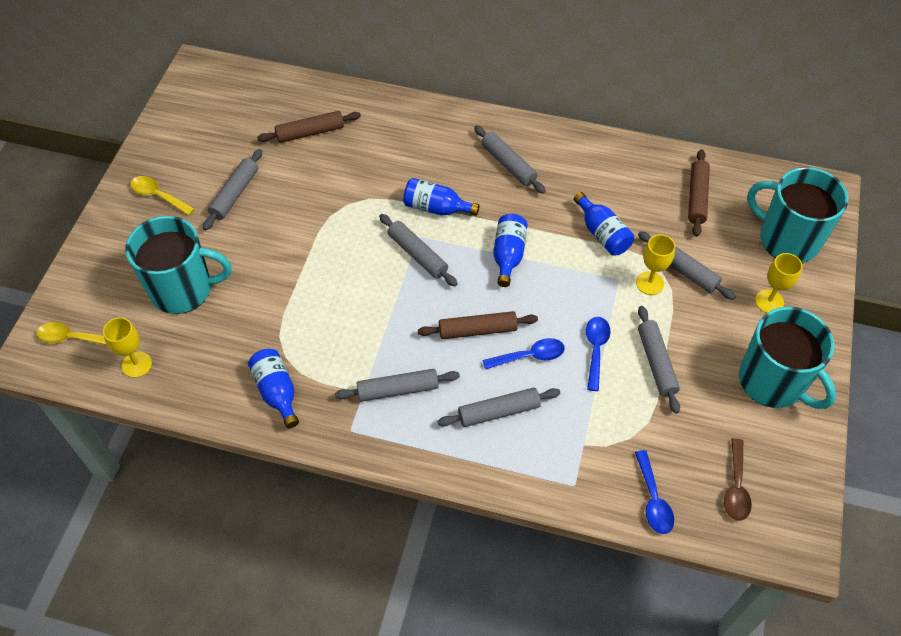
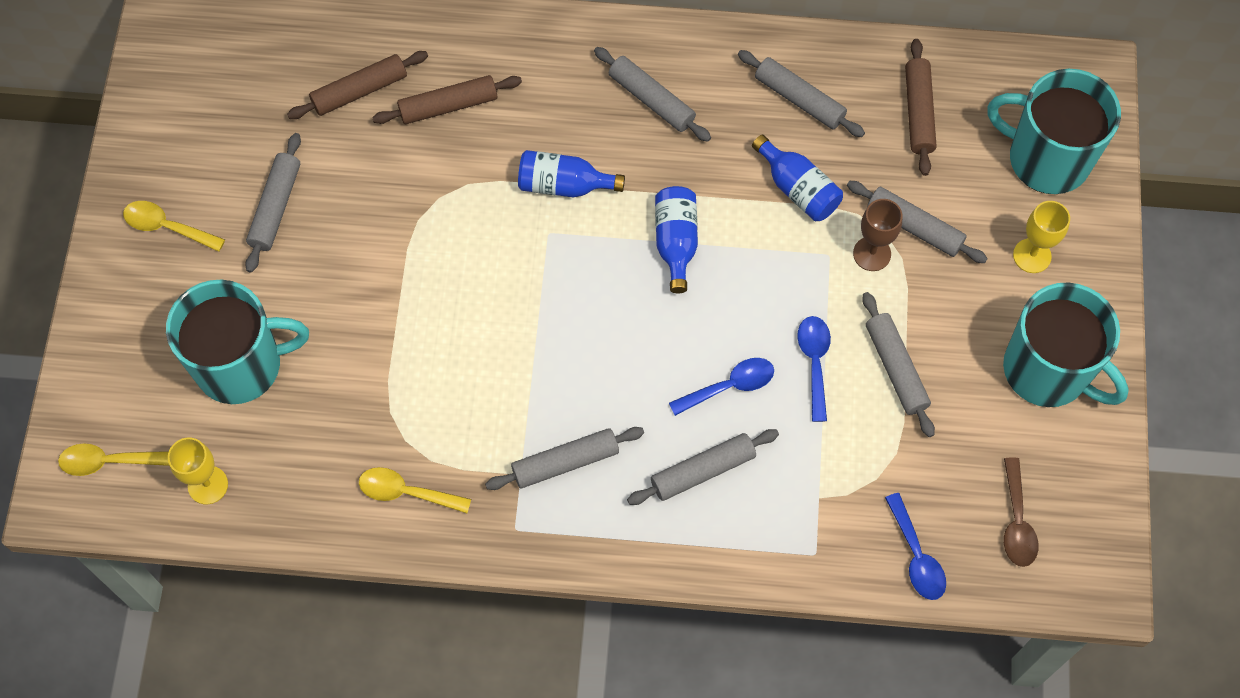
camera: 10 degrees left, 10 degrees up
(277, 392) = (406, 492): blue bottle -> yellow spoon
(417, 255) = (552, 261): grey rolling pin -> grey rolling pin (799, 99)
(477, 330) = (654, 360): brown rolling pin -> brown rolling pin (448, 106)
(649, 283) = (872, 254): yellow goblet -> brown goblet

